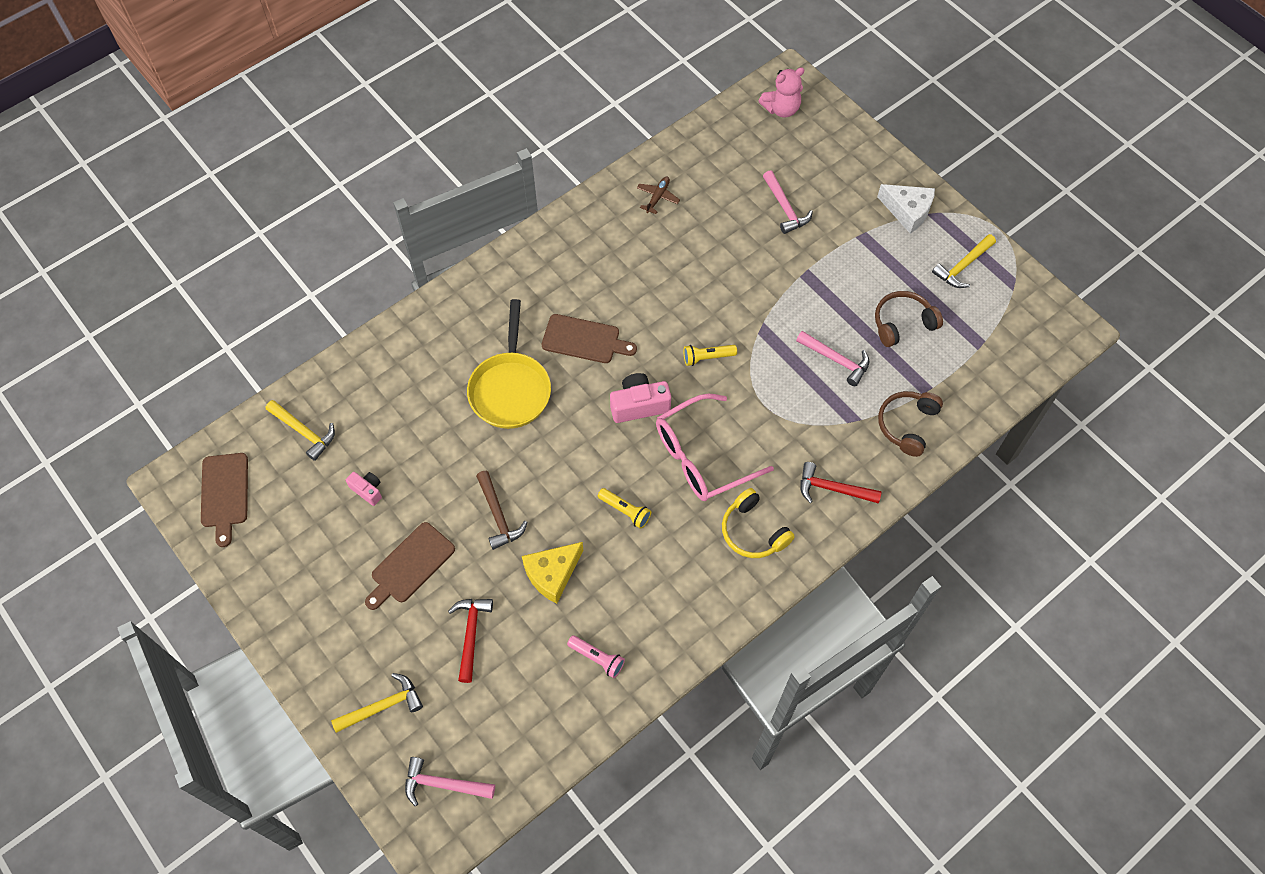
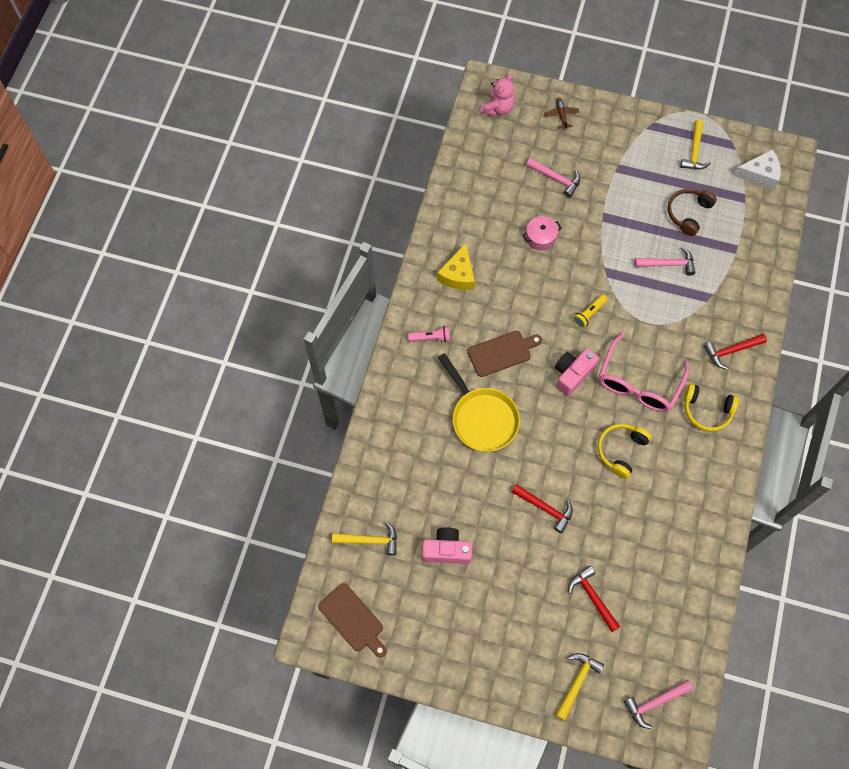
camera: 35 degrees left, 5 degrees up
(367, 490) = (447, 550): pink camera -> pink camera, size x1.71
(410, 565) = (517, 580): brown cutting board -> none
(498, 516) = (545, 508): brown hammer -> red hammer
(552, 574) = (610, 523): yellow cheese -> yellow cheese (458, 275)
(597, 658) = (680, 557): pink flashlight -> pink flashlight (431, 338)
(625, 511) = (621, 450): yellow flashlight -> yellow headphones
(657, 197) = (468, 221): brown plane -> brown plane (561, 115)
(719, 255) = (540, 237): none -> pink pot
(907, 425) = (742, 280): brown headphones -> none
(908, 211) = (633, 134): white cheese -> white cheese (760, 174)

